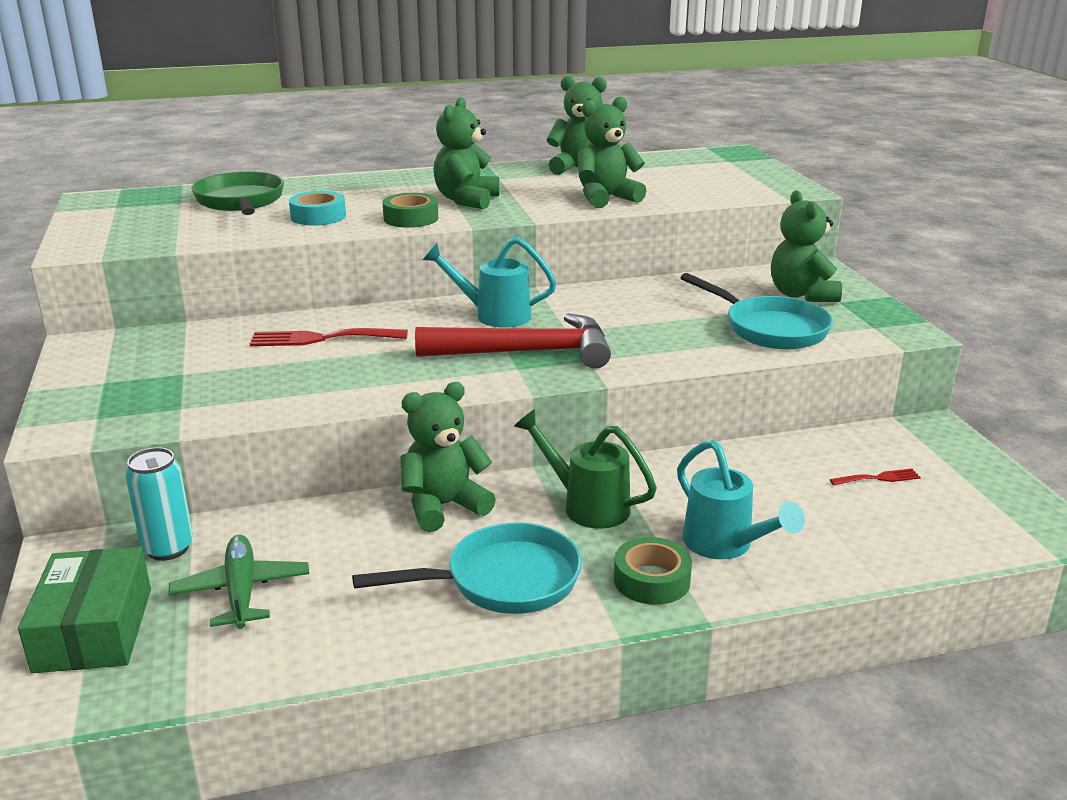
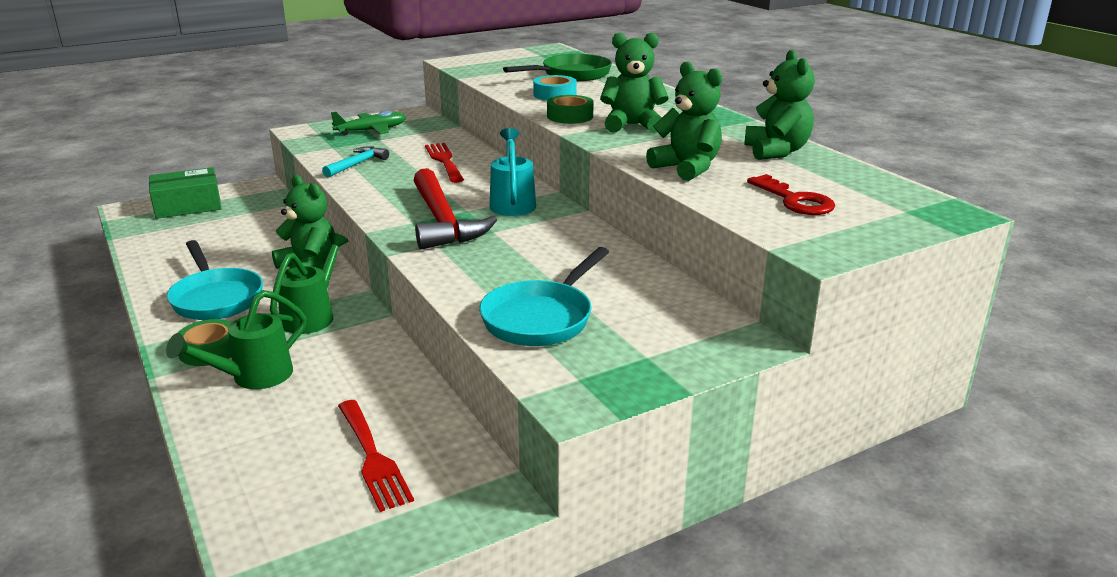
camera: 75 degrees right, 0 degrees up
(168, 548) = (261, 205): turquoise can -> none
(241, 591) = (216, 229): green plane -> green plane (372, 130)
(280, 392) = (357, 164): none -> turquoise hammer
(698, 181) = (795, 201): none -> red key
(725, 546) = (252, 378): turquoise watering can -> green watering can
(801, 295) = (652, 333): green teddy bear -> none
(878, 478) = (373, 457): red fork -> red fork, size x1.85

